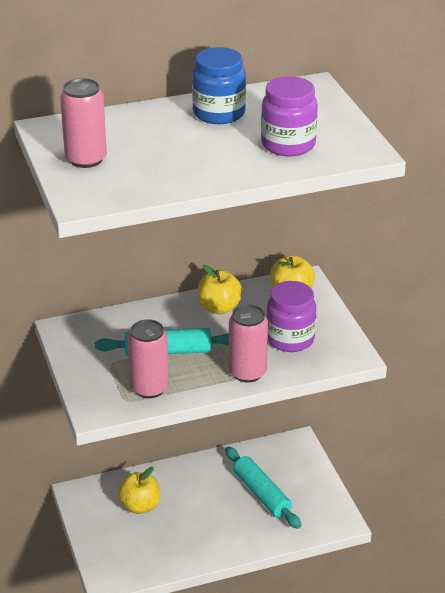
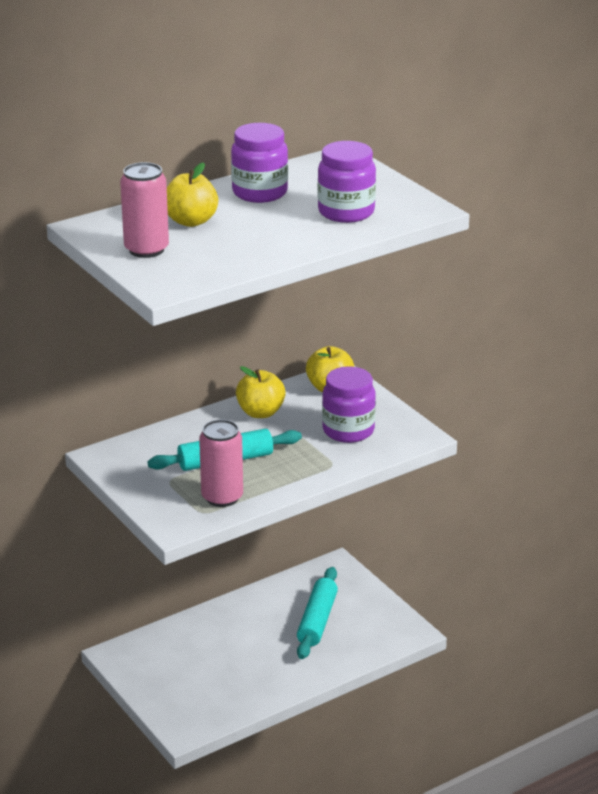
camera: 15 degrees left, 5 degrees down
(140, 506) = (190, 655): yellow apple -> yellow apple (191, 221)
(219, 113) = (260, 193): blue jar -> purple jar
(247, 372) = (318, 467): pink can -> none
(261, 494) = (317, 621): turquoise rolling pin -> turquoise rolling pin turned 60 degrees clockwise

